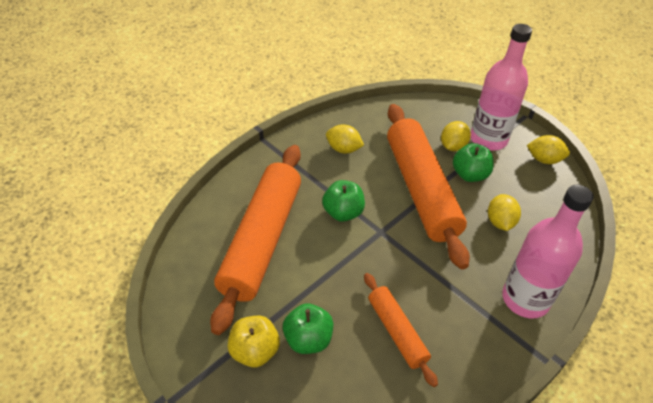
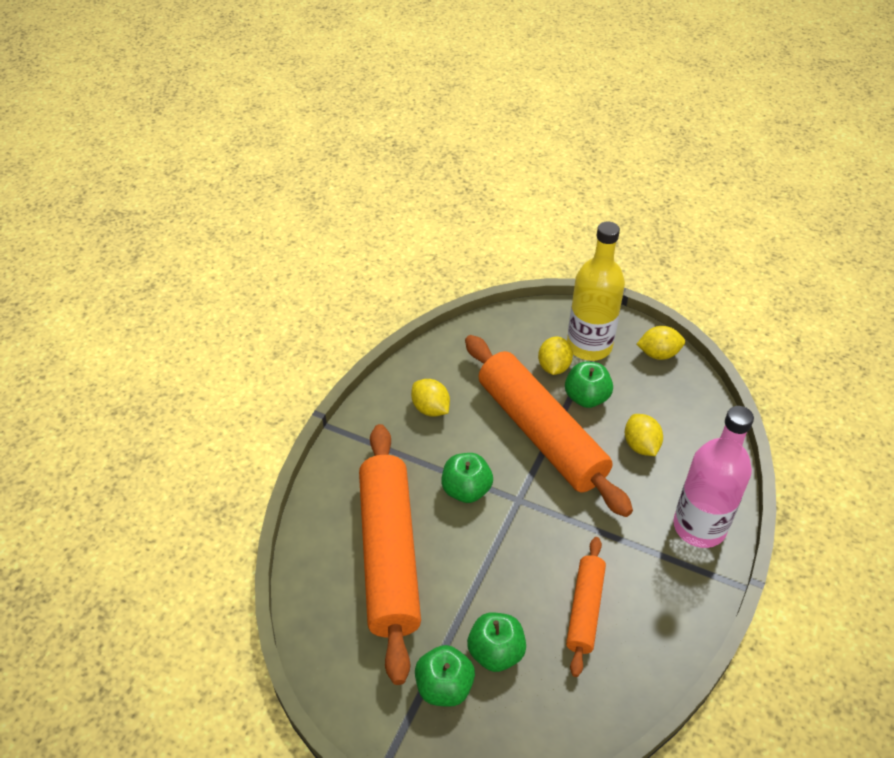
camera: 20 degrees left, 0 degrees up
(255, 351) = (444, 687): yellow apple -> green apple
(343, 149) = (430, 409): yellow lemon -> yellow lemon turned 45 degrees clockwise
(397, 331) = (585, 609): orange rolling pin -> orange rolling pin turned 60 degrees clockwise
(488, 139) = (589, 346): pink bottle -> yellow bottle

